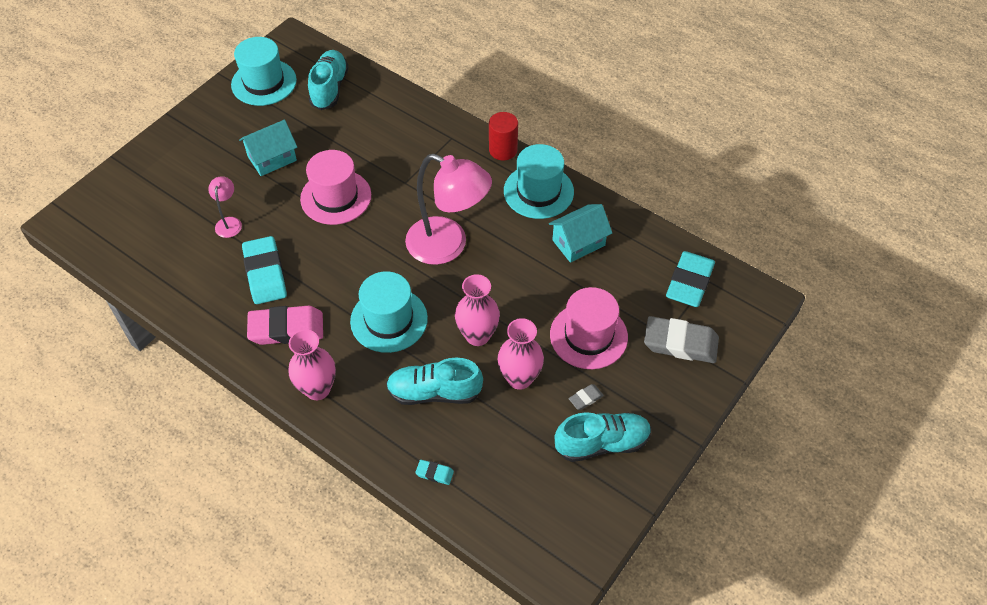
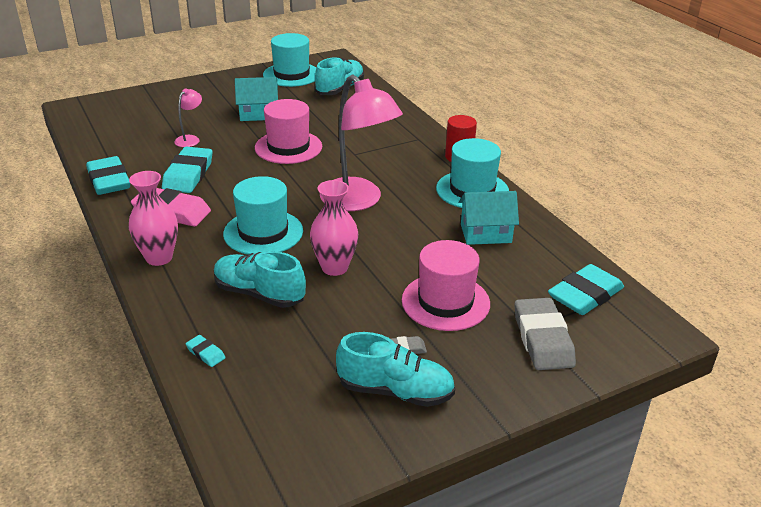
camera: 25 degrees right, 20 degrees down
(192, 313) = (109, 181): none -> turquoise eraser
(519, 378) = (349, 311): pink vase -> none
(680, 343) = (542, 339): grey eraser -> grey eraser turned 45 degrees clockwise

